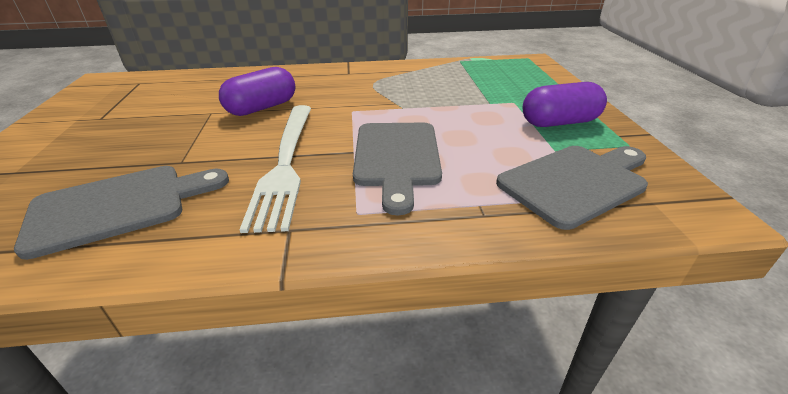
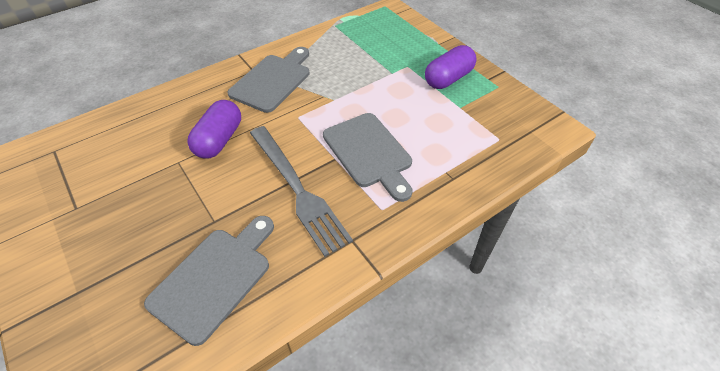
camera: 30 degrees left, 15 degrees up
(285, 163) = (297, 189): white fork -> grey fork
(576, 182) = (486, 131): grey cutting board -> grey cutting board (273, 81)

